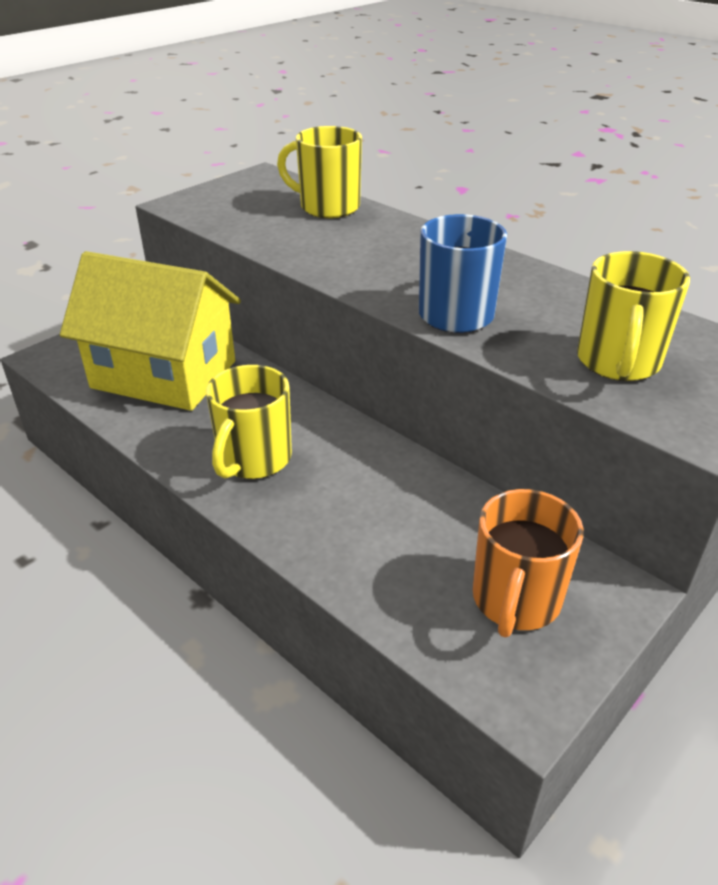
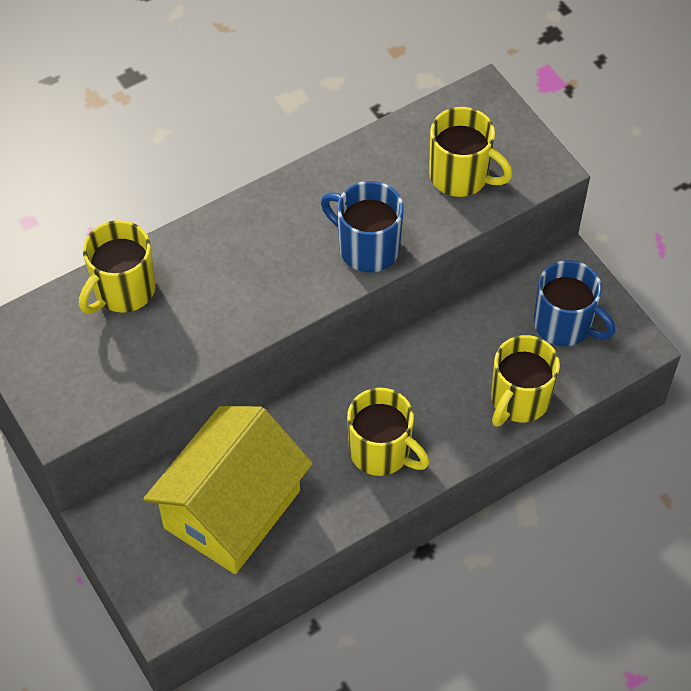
camera: 75 degrees left, 20 degrees up
(367, 569) = (519, 400): none -> yellow mug
(515, 600) = (564, 324): orange mug -> blue mug

